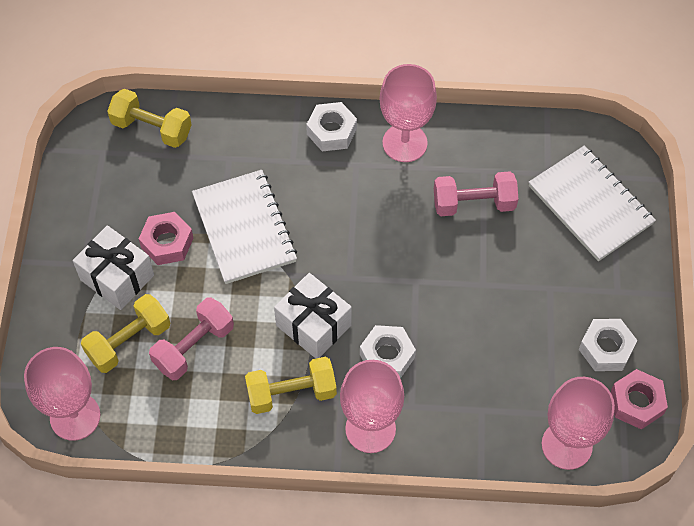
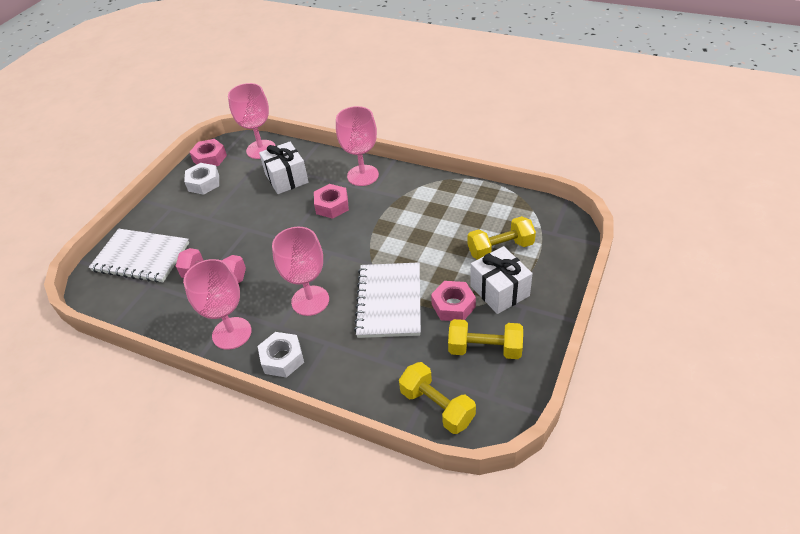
camera: 155 degrees left, 15 degrees down
(75, 416) = (547, 216): pink goblet -> pink goblet (310, 300)
(194, 347) = (455, 236): pink dumbbell -> none
(291, 393) = (401, 200): yellow dumbbell -> yellow dumbbell (485, 349)
(313, 325) = (369, 231): white gift -> white gift (286, 178)
(387, 356) = (332, 206): white nut -> pink nut
(590, 205) = (141, 257): white notebook -> white notebook turned 60 degrees counterclockwise

